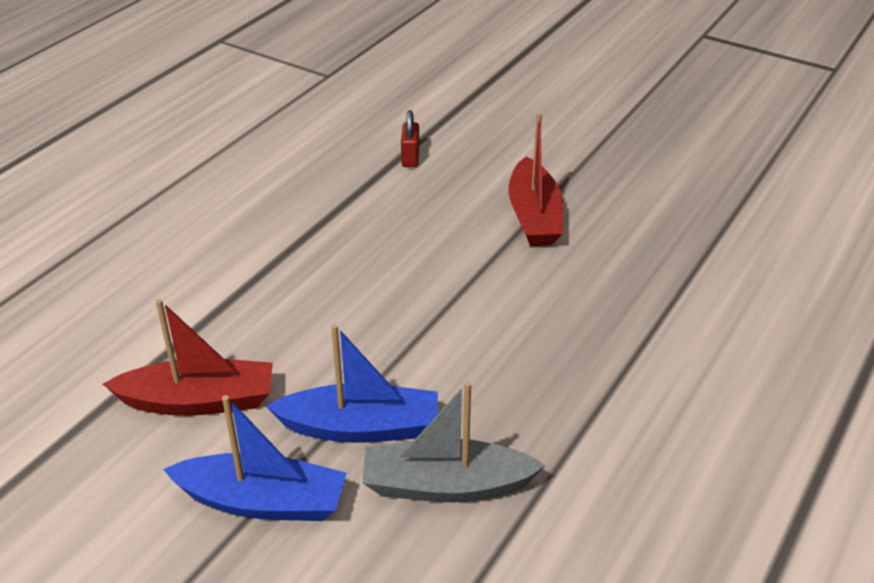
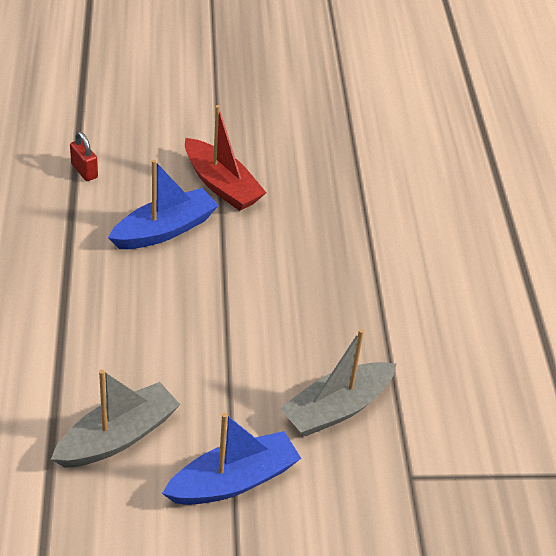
camera: 40 degrees left, 5 degrees up
(199, 401) = (118, 437): red boat -> grey boat
(361, 427) = (248, 398): blue boat -> blue boat (165, 230)

